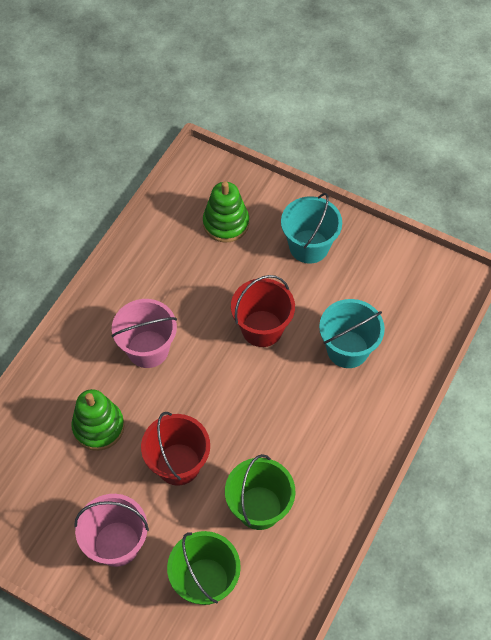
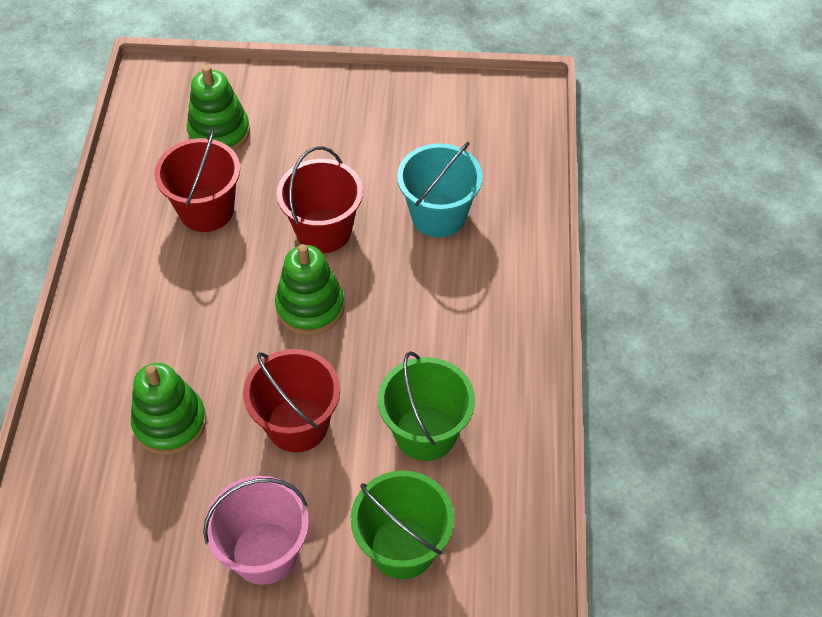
camera: 25 degrees left, 5 degrees down
(148, 349) = (190, 307): pink bucket -> none
(190, 280) = (206, 210): none -> red bucket
(226, 382) = (310, 307): none -> green stacking toy
(309, 246) = (334, 122): turquoise bucket -> none

